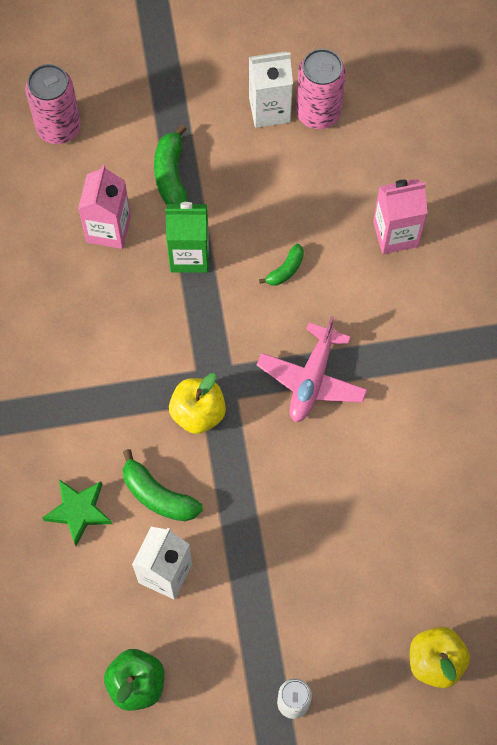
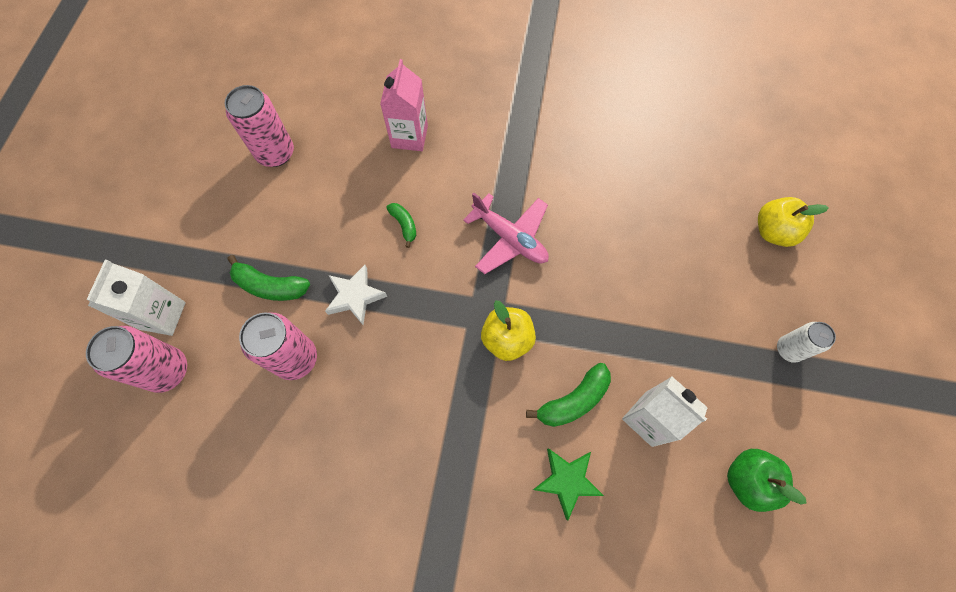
camera: 70 degrees left, 0 degrees up
(108, 229) = (296, 358): pink carton -> pink can
(189, 255) = (355, 296): green carton -> white star
(269, 109) = (252, 187): white carton -> white carton (162, 315)

